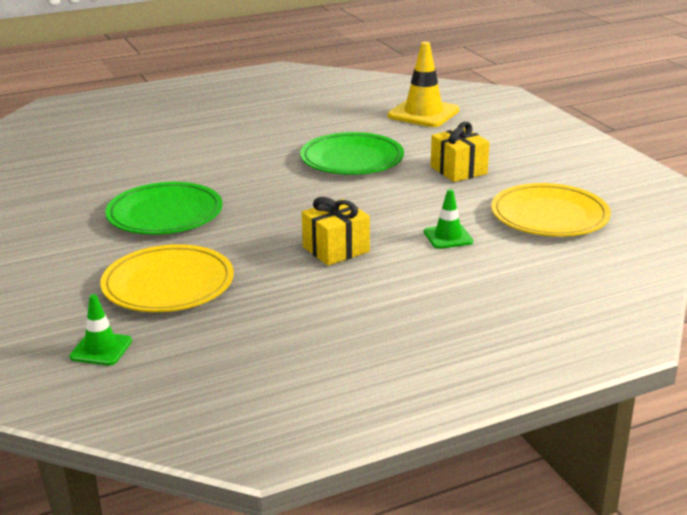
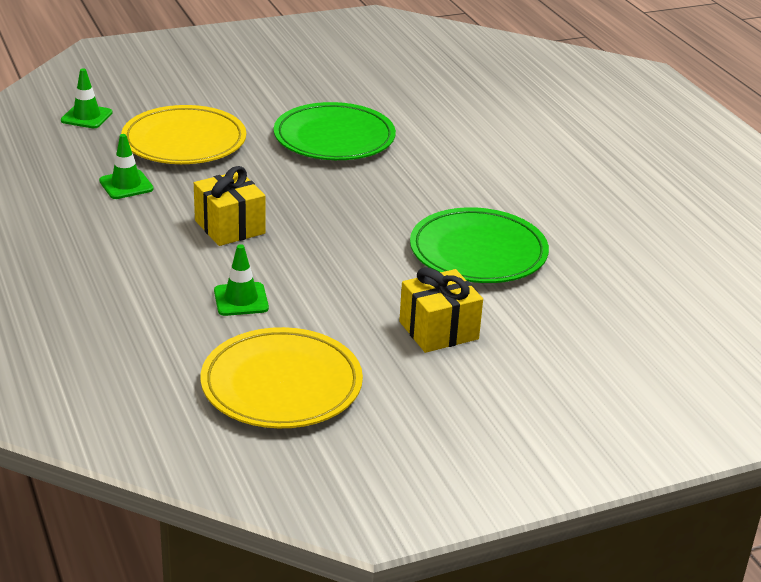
camera: 90 degrees right, 5 degrees up
(264, 306) = (126, 185): none -> green traffic cone
(423, 113) = (660, 324): yellow traffic cone -> none

